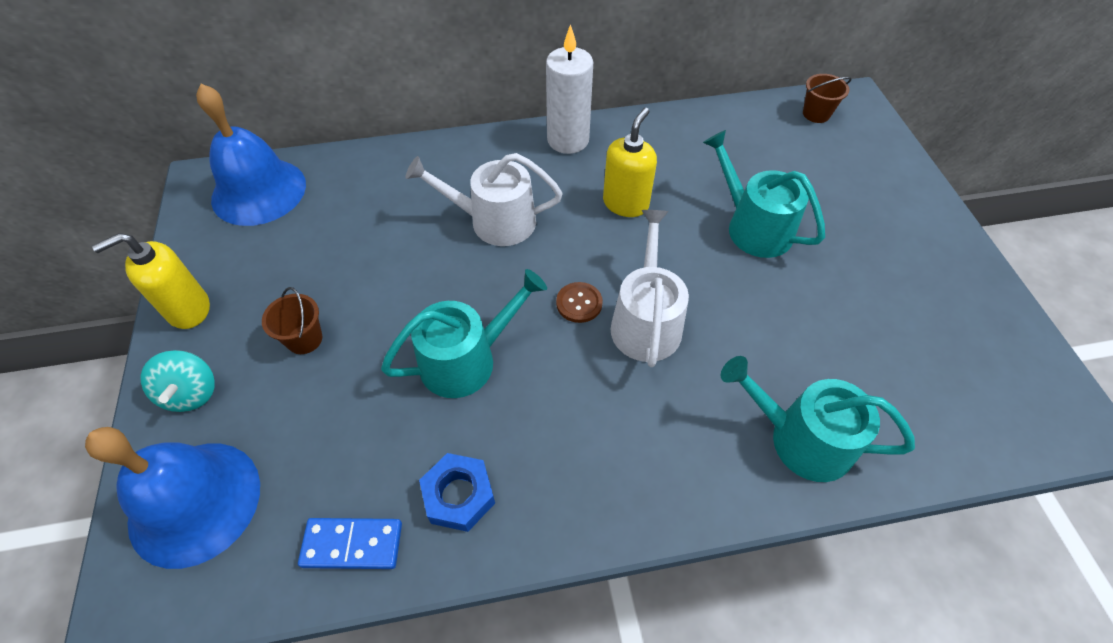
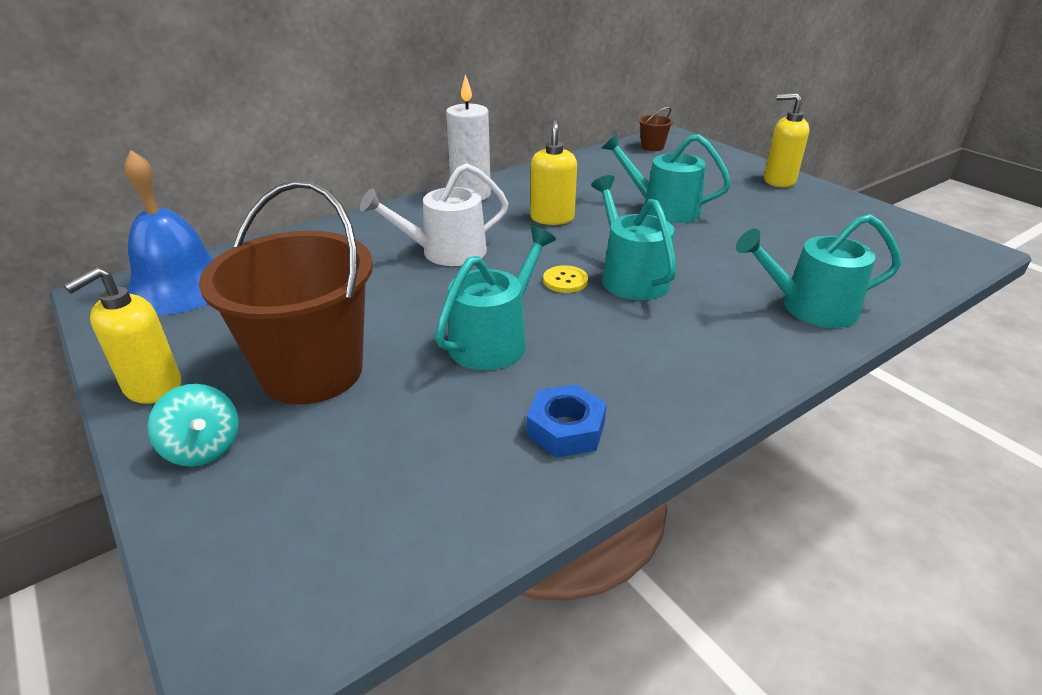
camera: 25 degrees left, 20 degrees down
(195, 502) = (272, 533): blue bell -> none
(304, 339) = (312, 372): brown bucket -> brown bucket, size x2.50
(352, 544) = (487, 500): blue domino -> none
(579, 303) = (565, 281): brown button -> yellow button
(646, 321) = (630, 277): white watering can -> turquoise watering can
(927, 221) = (778, 181): none -> yellow soap dispenser

